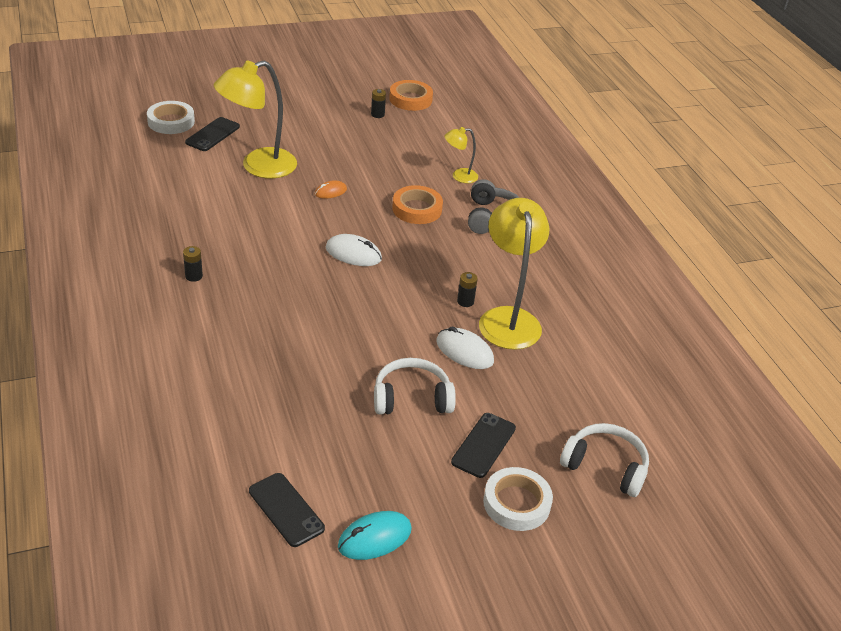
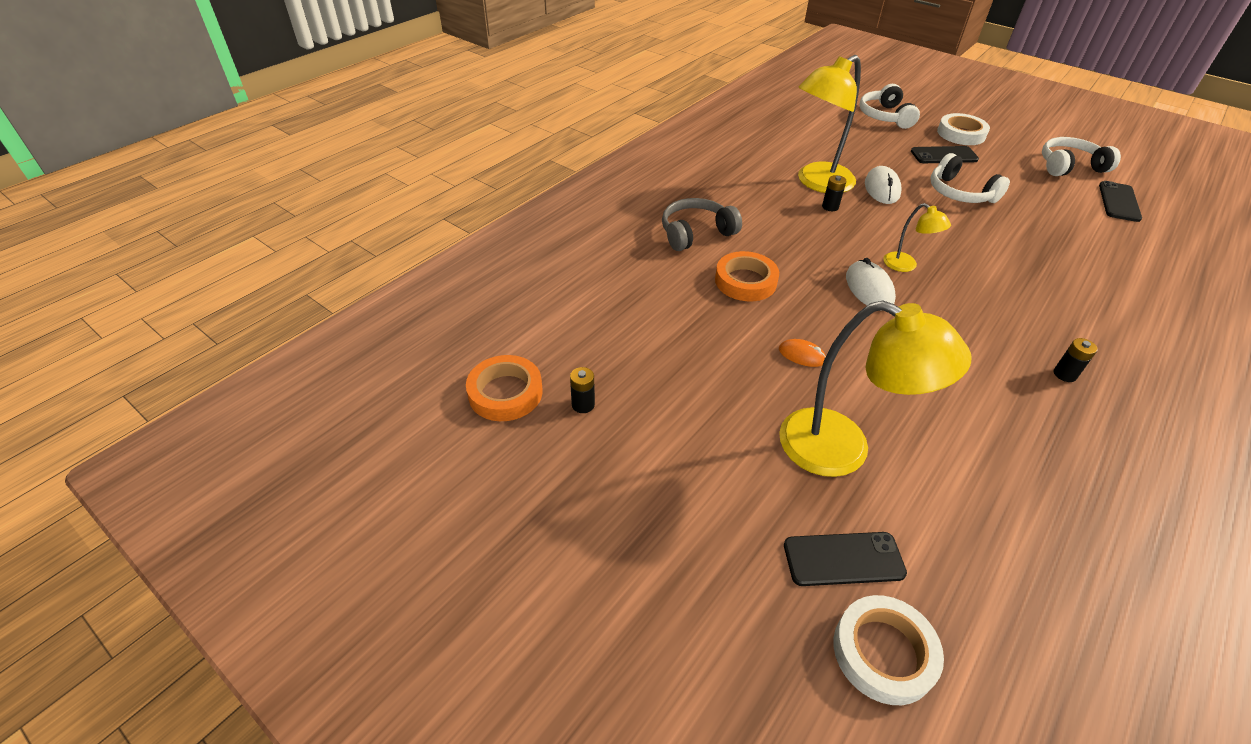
camera: 120 degrees left, 5 degrees up
(374, 538) = (1069, 166): turquoise mouse -> white headphones
(459, 176) = (649, 278): yellow lamp -> yellow lamp (906, 266)

